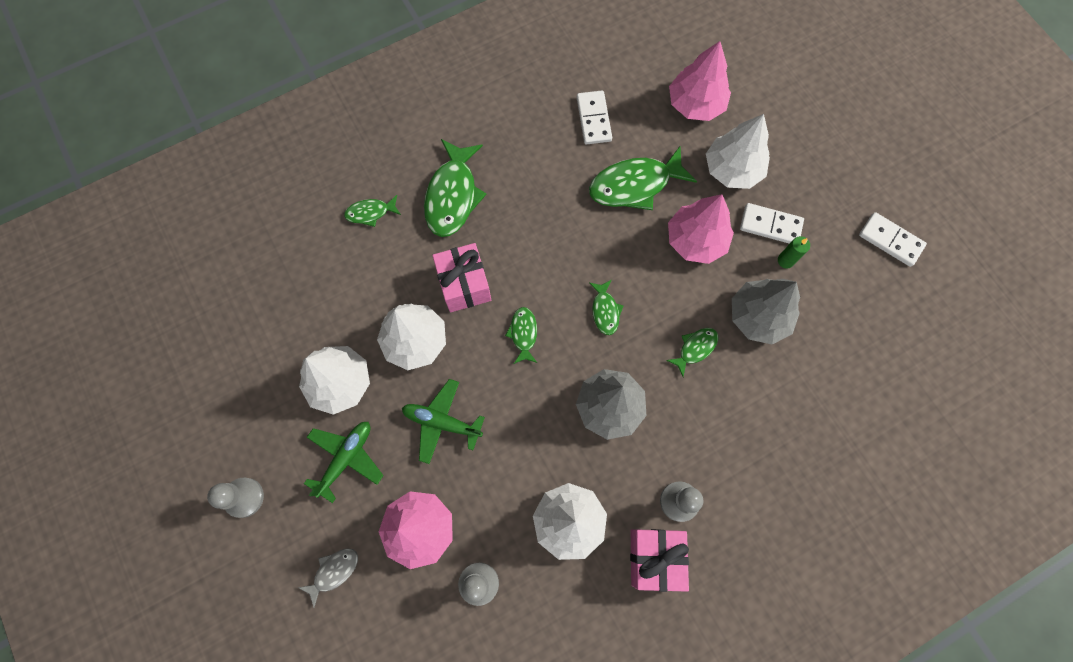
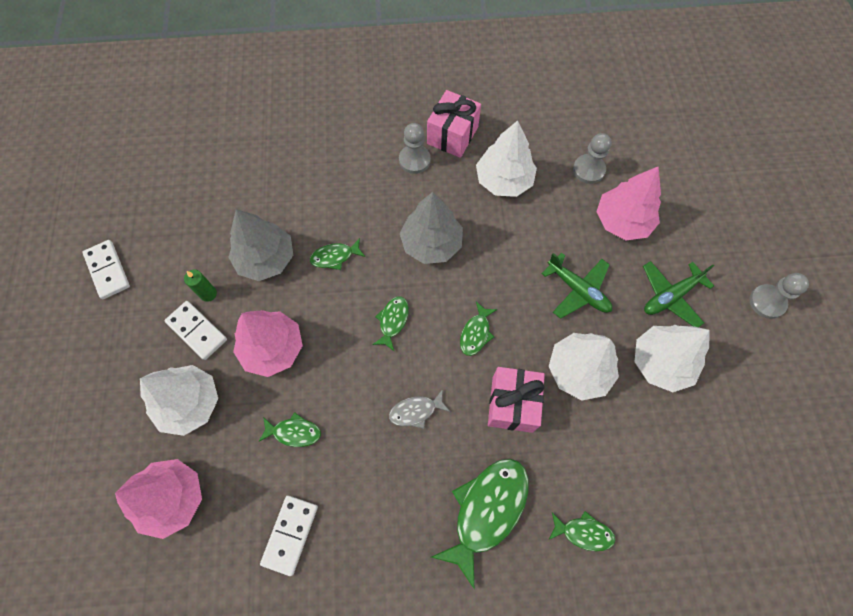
camera: 155 degrees left, 5 degrees down
(334, 571) = (699, 220): grey fish -> grey fish (416, 411)
(635, 185) = (294, 432): green fish -> green fish, size x0.51

